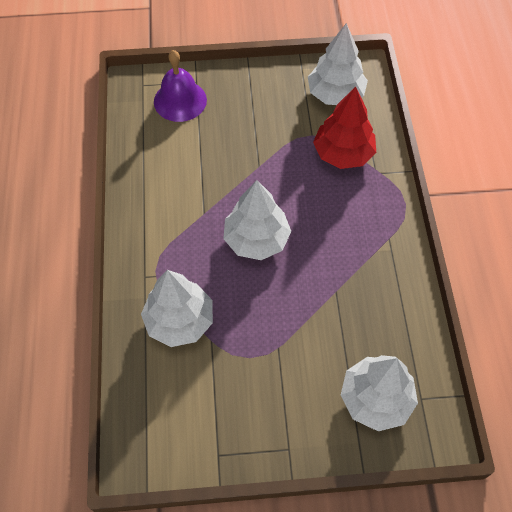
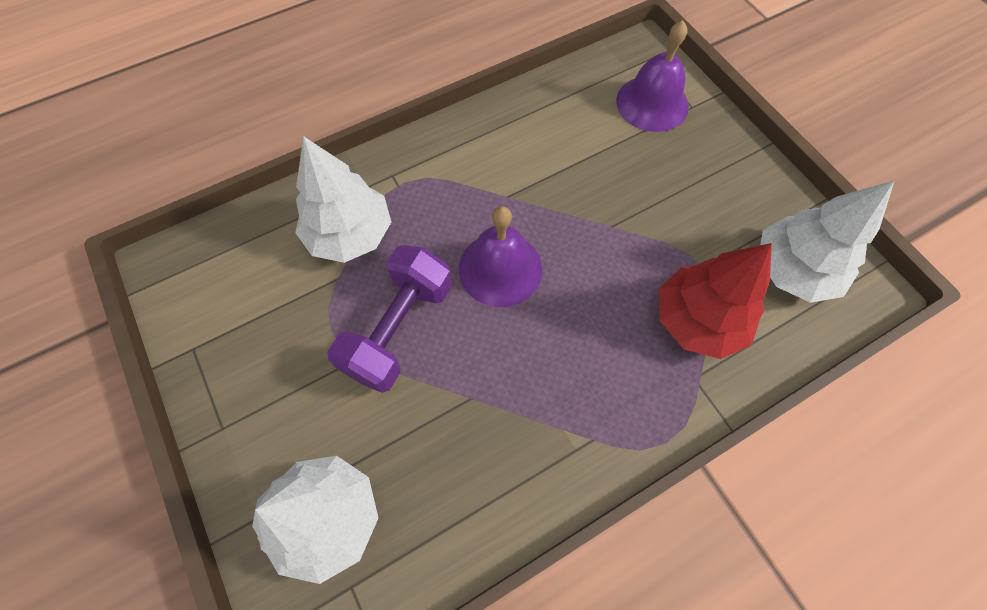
camera: 65 degrees right, 5 degrees up
(256, 239) = (500, 268): white tree -> purple bell
(269, 315) = (399, 329): none -> purple dumbbell

